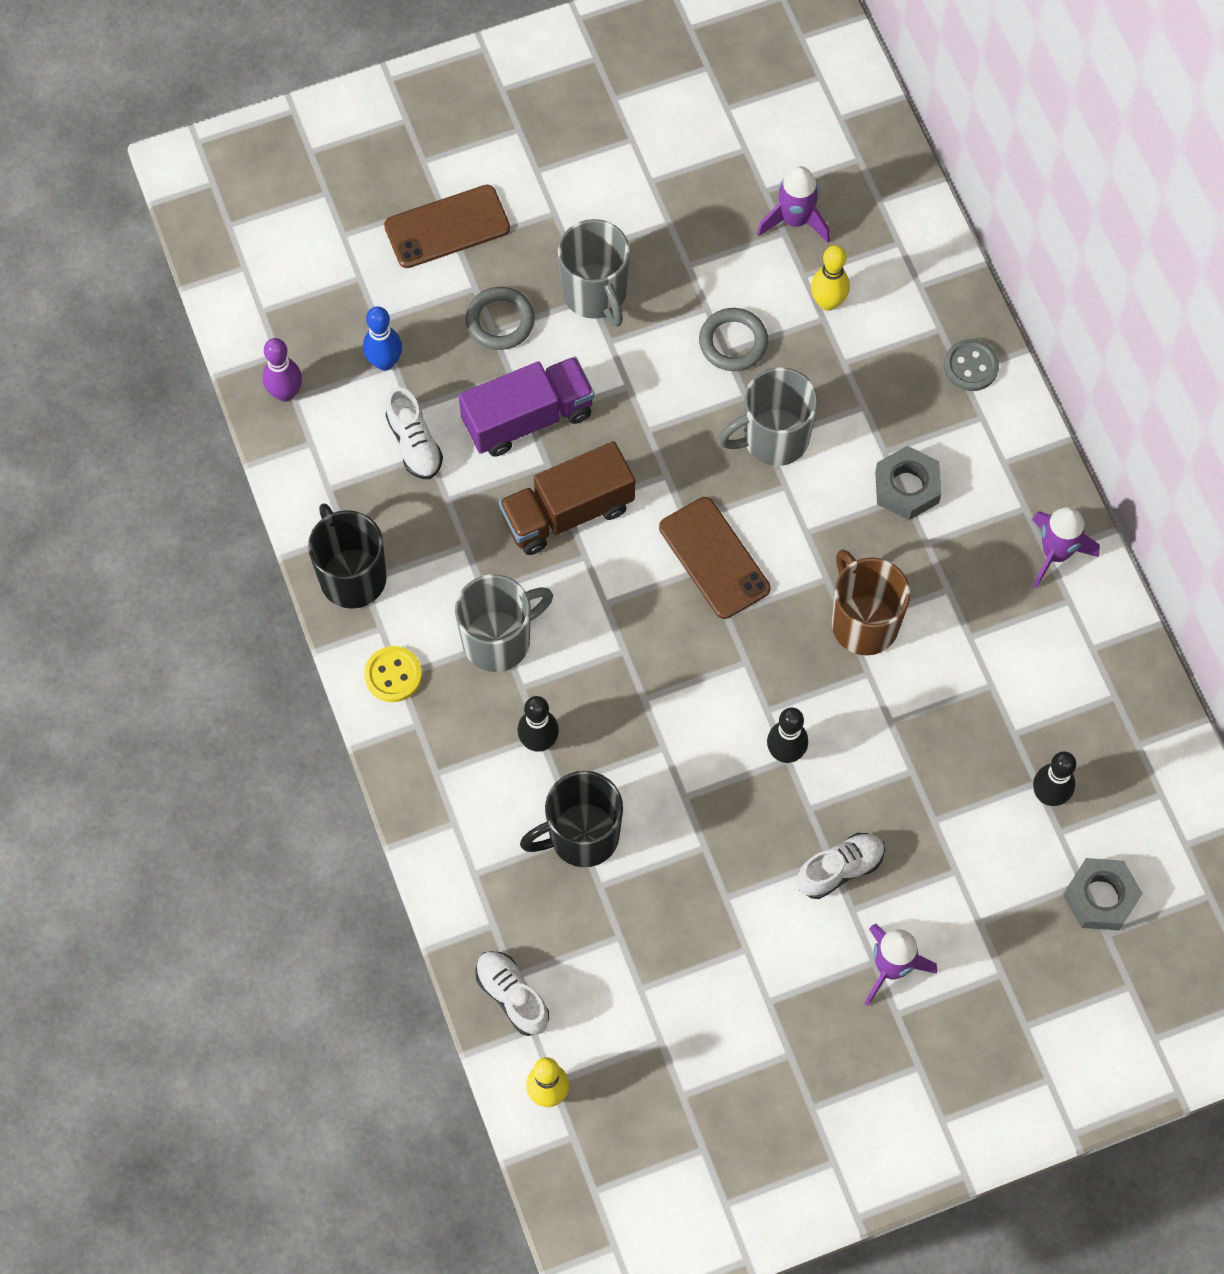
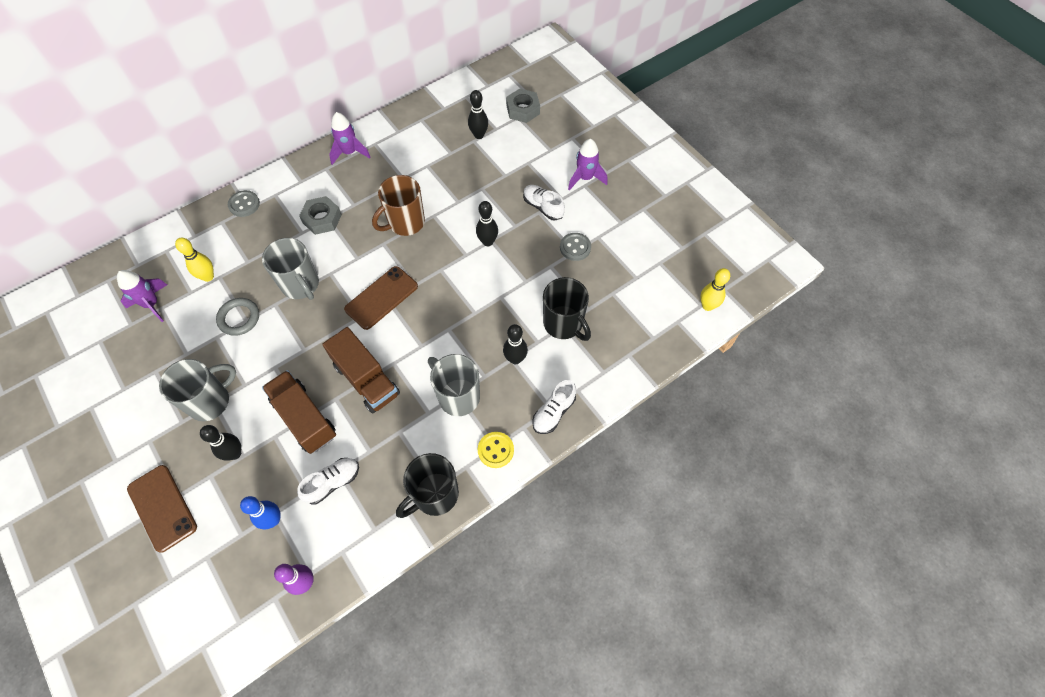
camera: 105 degrees left, 5 degrees down
(500, 321) = (235, 453): grey ring -> black bowling pin
(512, 996) = (664, 335): white shoe -> white shoe (553, 412)
(528, 418) = (304, 418): purple truck -> brown truck
(733, 901) = (575, 247): none -> grey button

